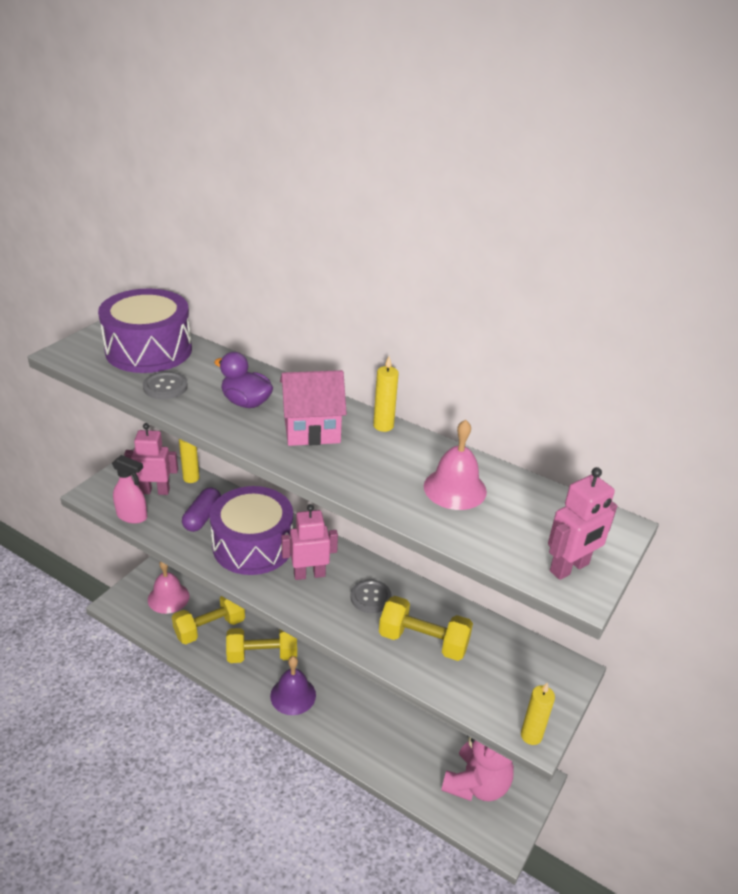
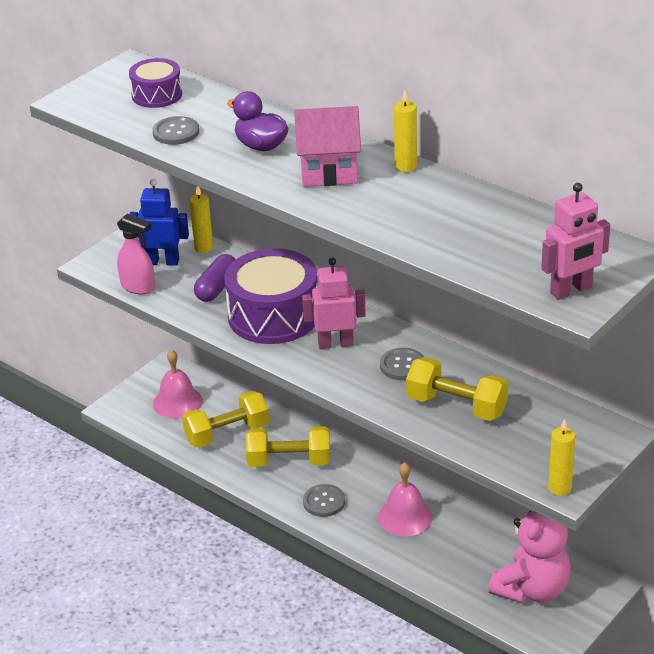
camera: 10 degrees right, 0 degrees up
(149, 350) = (157, 95): purple drum -> purple drum, size x0.54
(155, 491) = (162, 261): pink robot -> blue robot
(293, 695) = (324, 502): purple bell -> grey button
(455, 488) = (471, 224): pink bell -> pink bell (405, 517)

